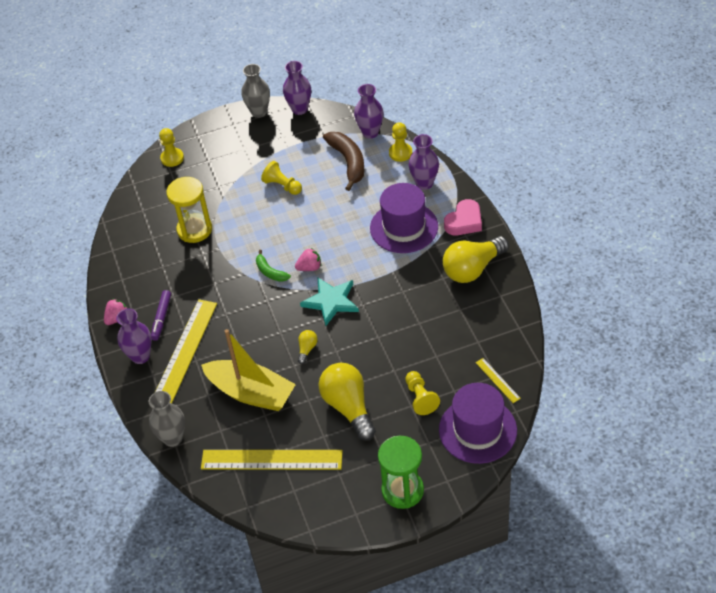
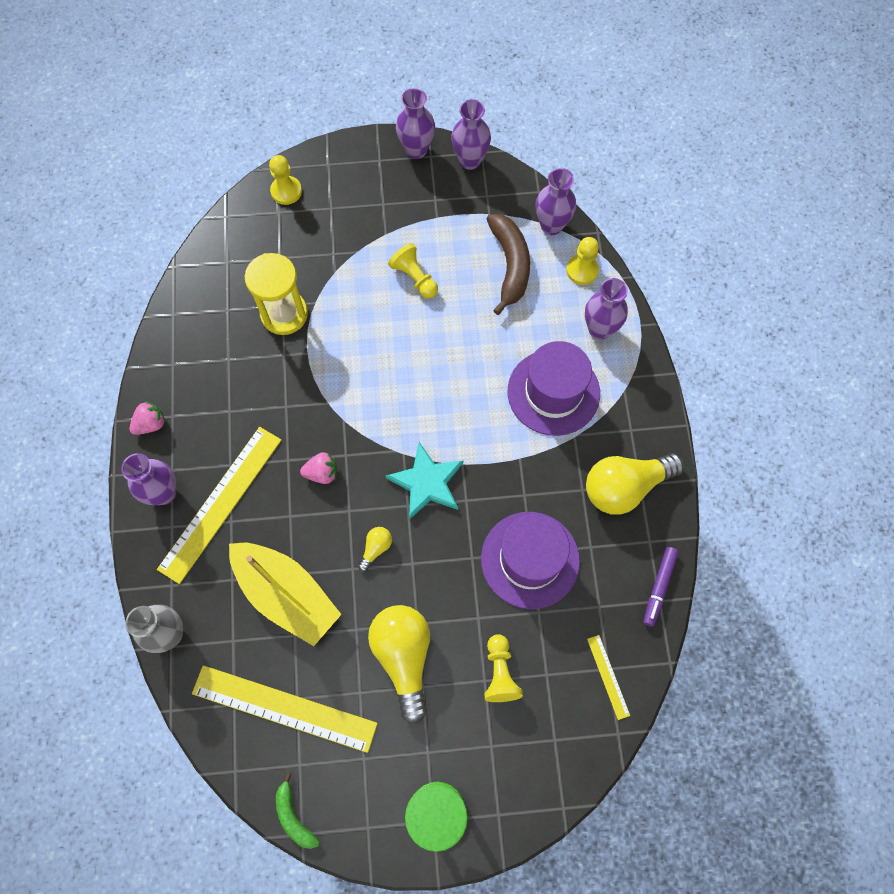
camera: 10 degrees right, 20 degrees up
(161, 318) = (206, 441): purple marker -> purple marker (659, 587)
(259, 112) = (416, 150): grey vase -> purple vase
(270, 272) = (362, 410): green banana -> green banana (294, 816)
(309, 267) = (414, 419): pink strawberry -> pink strawberry (322, 473)
(464, 221) = (635, 407): pink heart -> none
(477, 430) = (560, 748): purple hat -> purple hat (530, 559)

